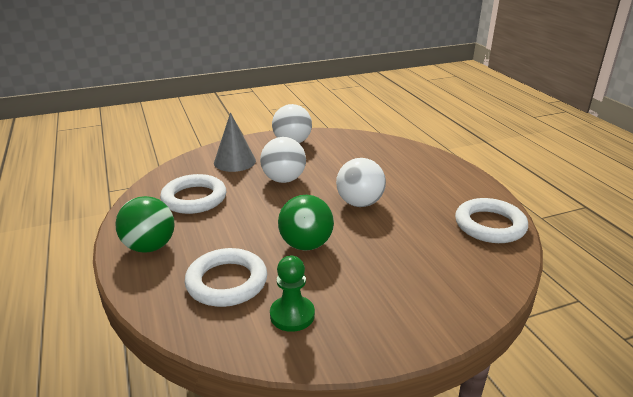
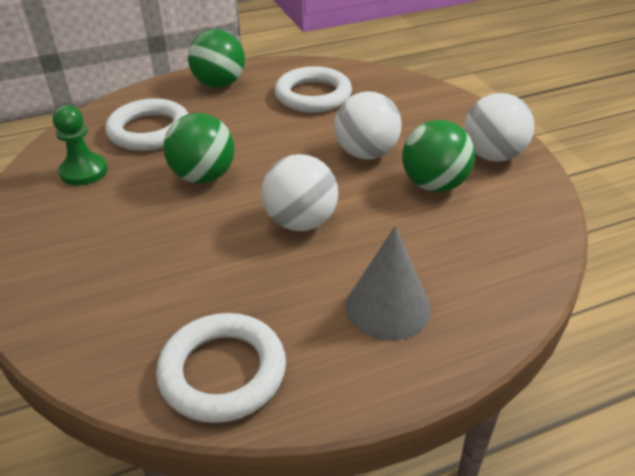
camera: 90 degrees right, 10 degrees up
(234, 161) = (413, 112): grey cone -> grey cone (388, 307)
(321, 160) = (434, 185): none -> green ball

